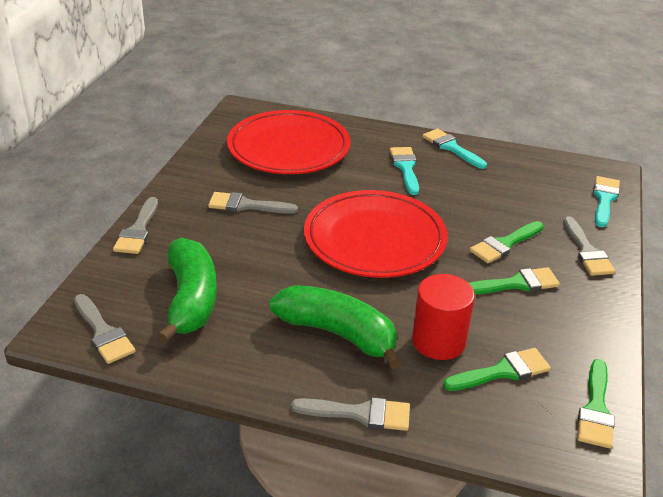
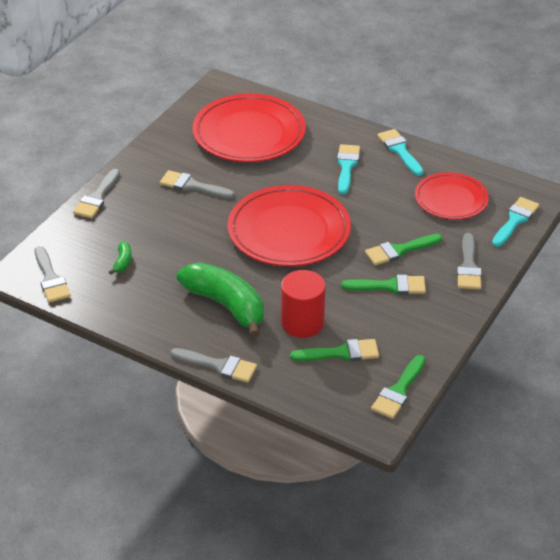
camera: 15 degrees right, 5 degrees up
(191, 299) = (123, 262): green banana -> green banana, size x0.40
(528, 187) = (451, 199): none -> red plate

